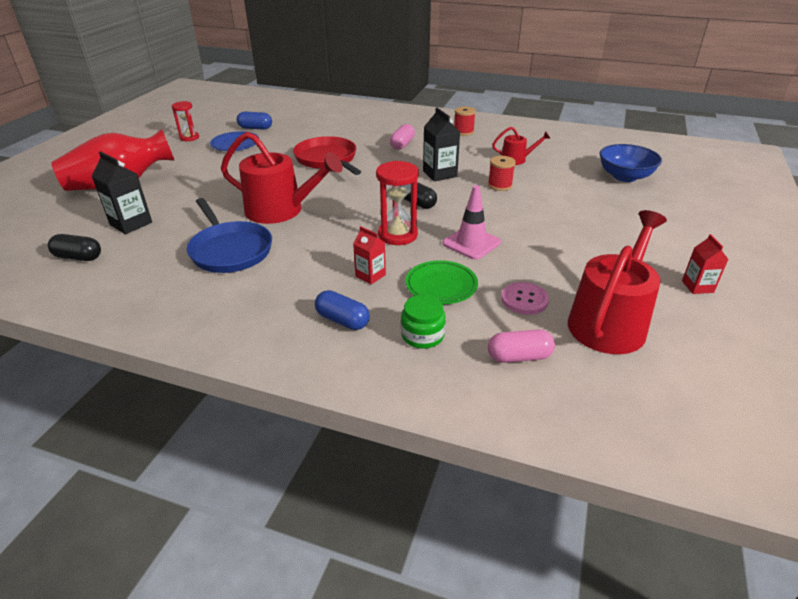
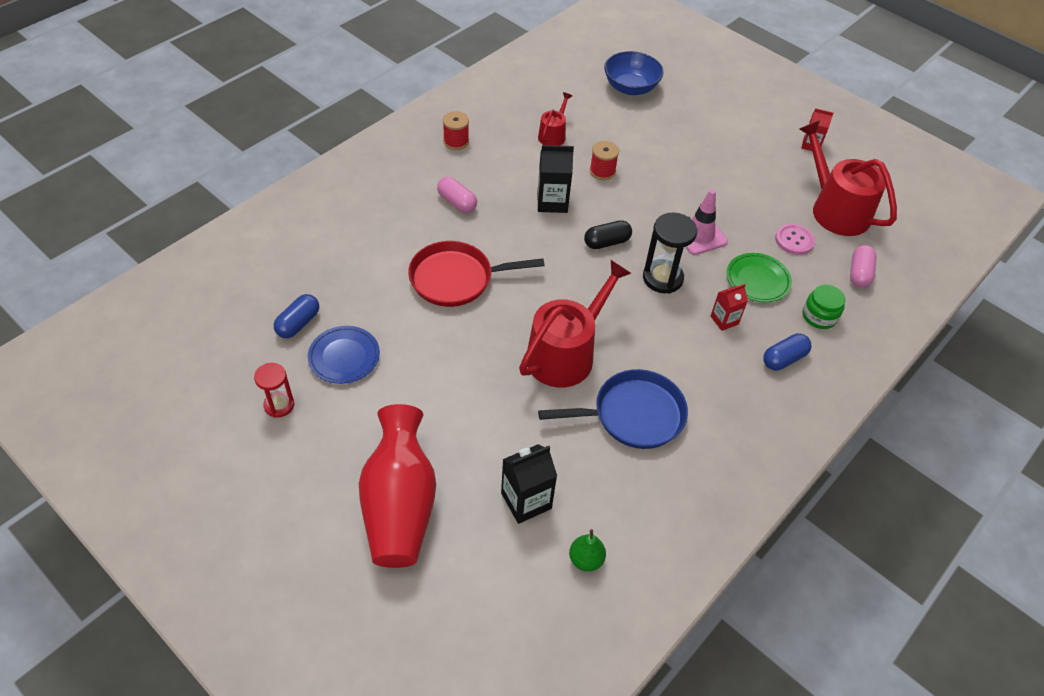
camera: 70 degrees left, 15 degrees up
(78, 257) = (586, 559): black capsule -> green pear
(397, 235) = (662, 278): red hourglass -> black hourglass

